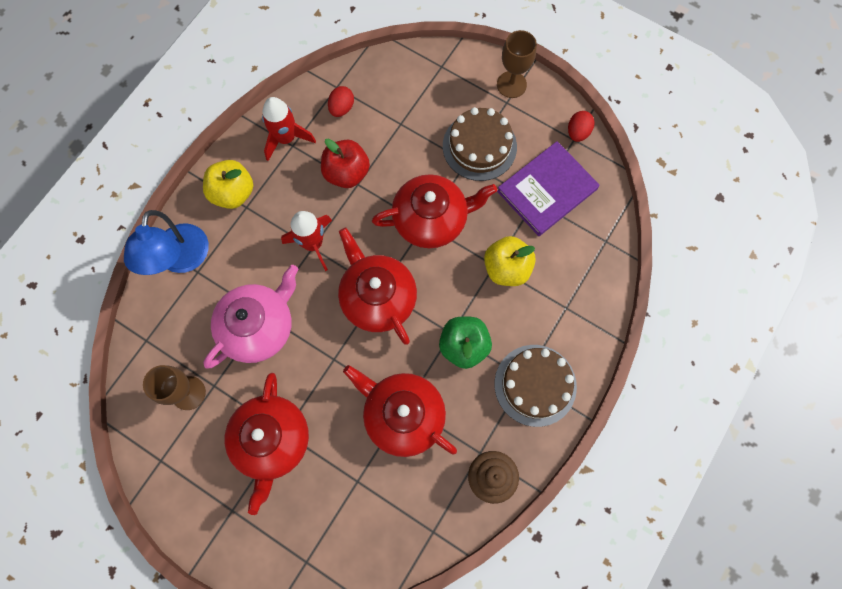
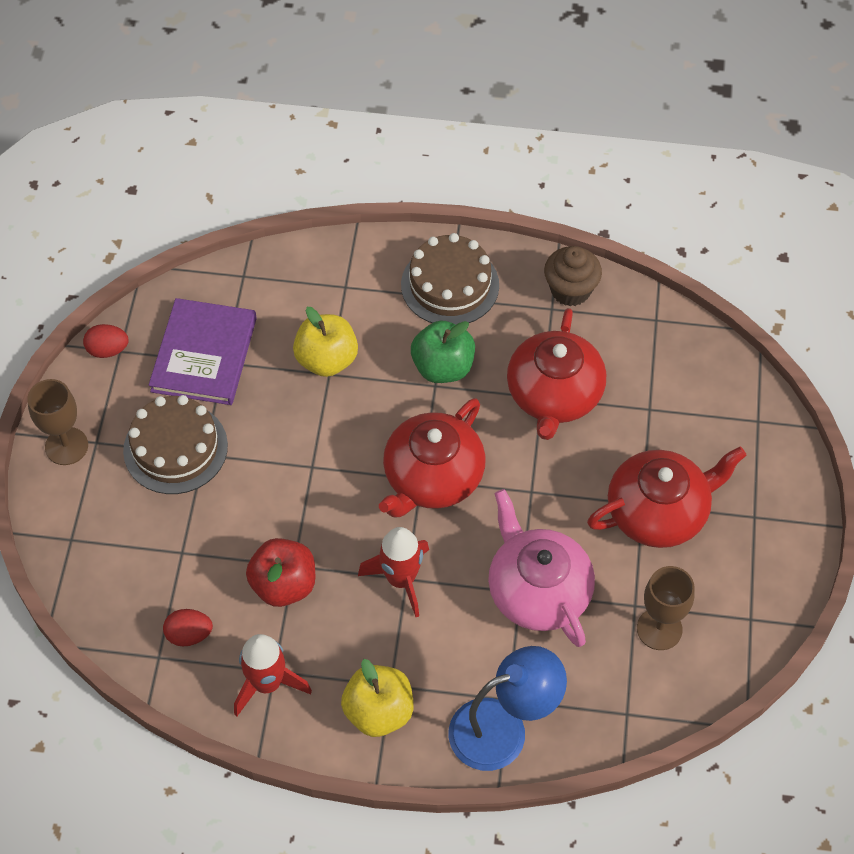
camera: 115 degrees left, 15 degrees down
(259, 326) = (538, 590): pink teapot -> pink teapot turned 45 degrees clockwise
(431, 219) = (302, 461): red teapot -> none
(547, 190) = (204, 354): purple book -> purple book turned 75 degrees clockwise

